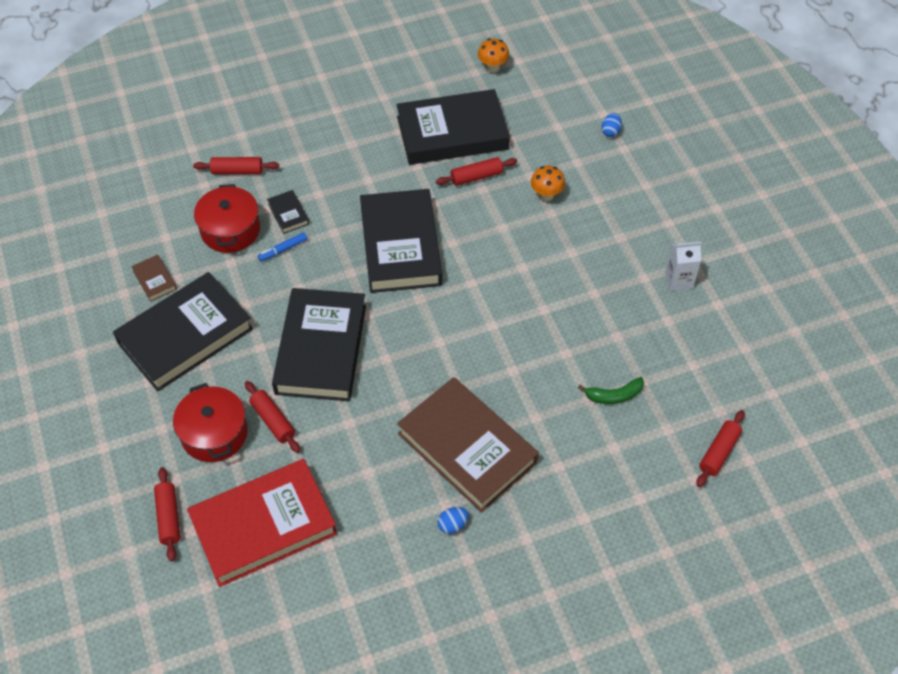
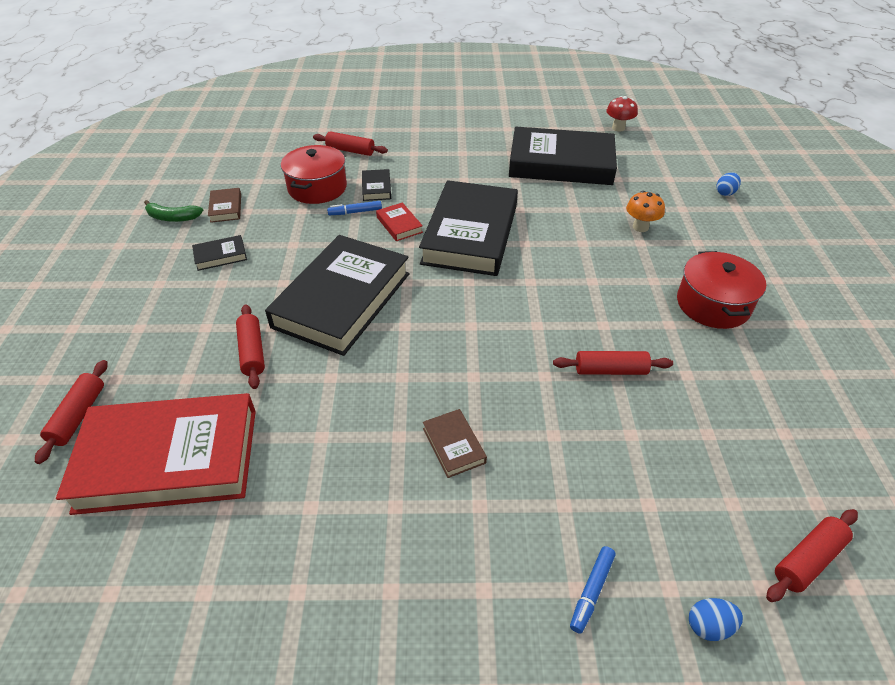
camera: 20 degrees right, 10 degrees down
(185, 336) = (220, 256): black book -> black book, size x0.40
(214, 433) = (185, 347): red pot -> red pot (713, 304)
(331, 253) = (399, 225): none -> red book
(452, 525) = (392, 536): blue egg -> blue egg (709, 626)
(467, 448) = (454, 445): brown book -> brown book, size x0.40
(476, 177) = (571, 198): red rolling pin -> red rolling pin (610, 370)
(492, 67) = (618, 128): orange mushroom -> red mushroom
(592, 516) = (591, 591): none -> blue marker
(614, 395) = (666, 439): green banana -> green banana (173, 217)
(679, 280) = (779, 336): white carton -> none

